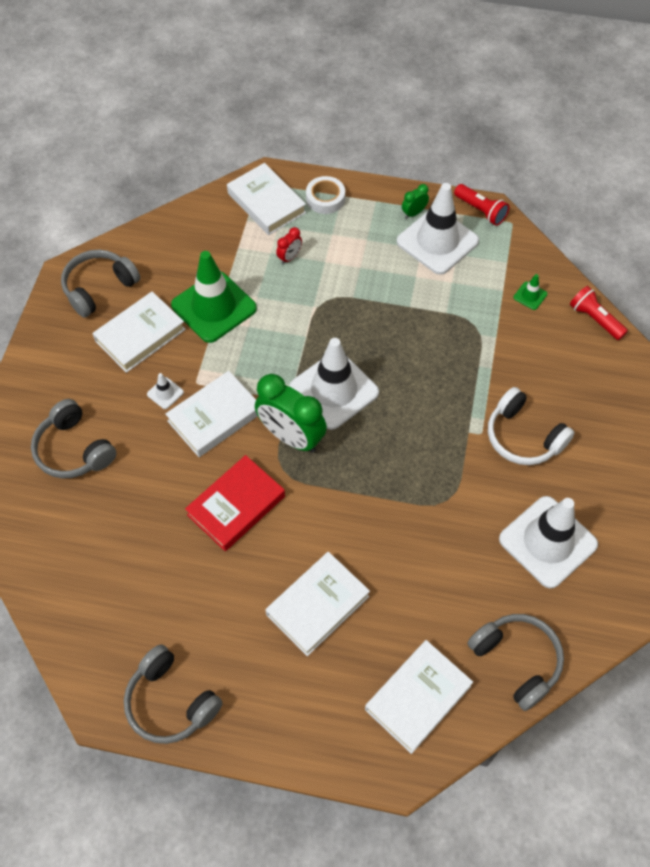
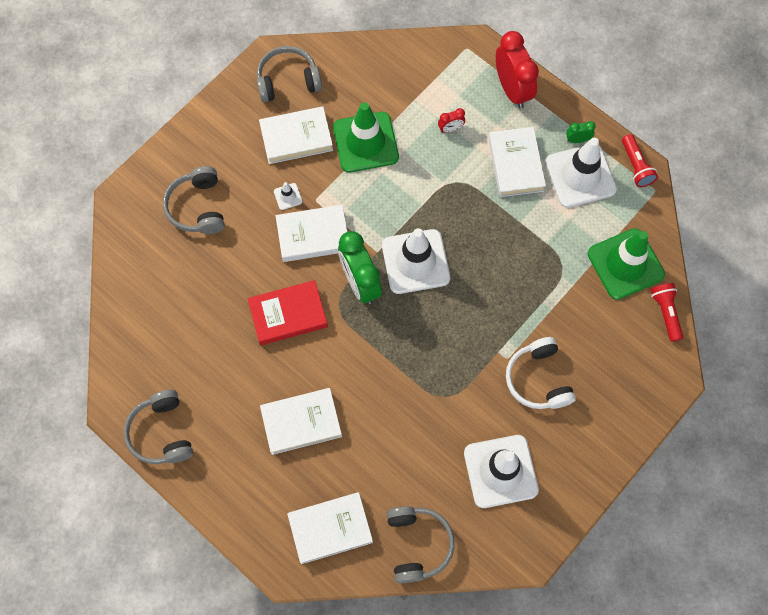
camera: 30 degrees right, 10 degrees up
(266, 203) = (461, 69): white book -> white book (515, 164)
(325, 198) = (512, 89): white tape -> red clock
(530, 296) = (625, 264): green traffic cone -> green traffic cone, size x2.46

